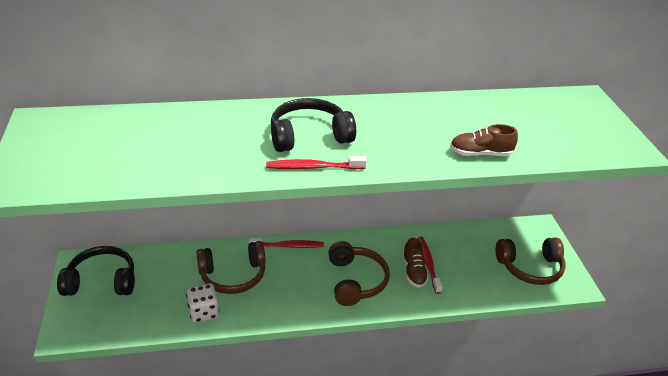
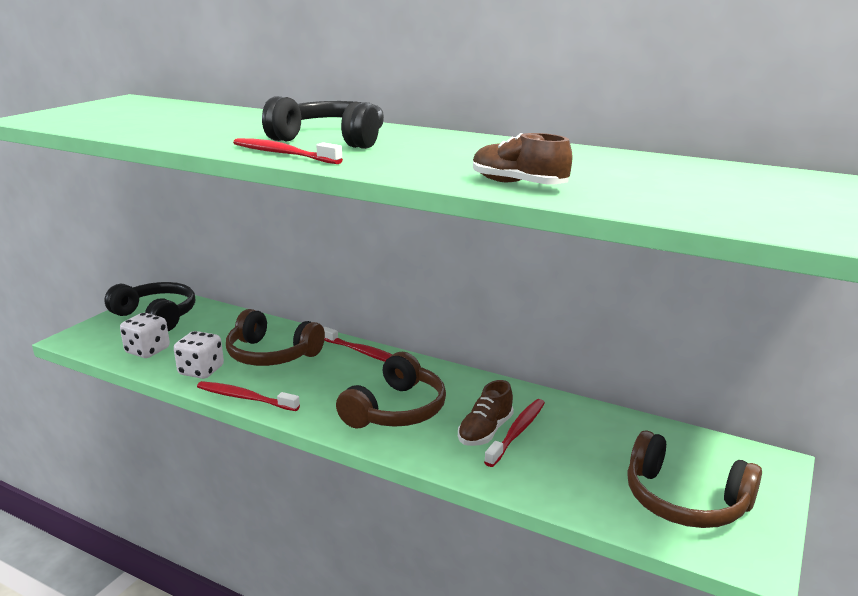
camera: 40 degrees right, 15 degrees down
(141, 315) = (147, 351): none -> white dice
(260, 318) = (245, 398): none -> red toothbrush

